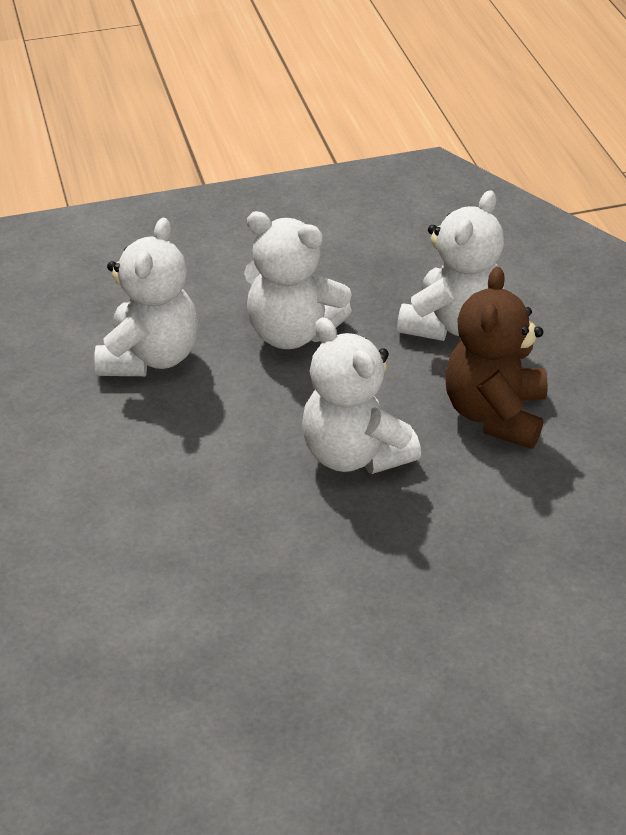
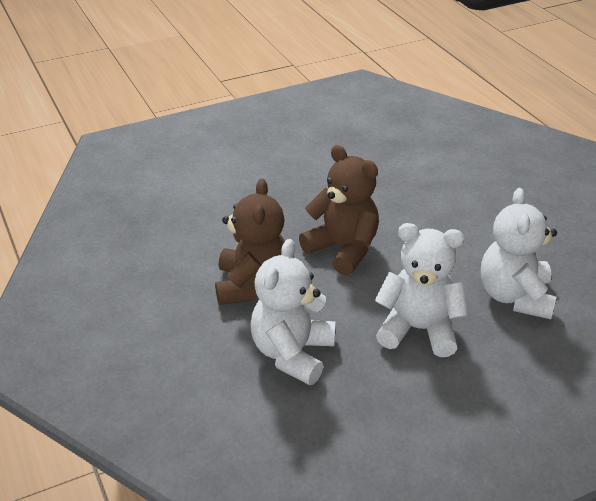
camera: 170 degrees right, 5 degrees down
(354, 454) = (343, 249): white teddy bear -> brown teddy bear

